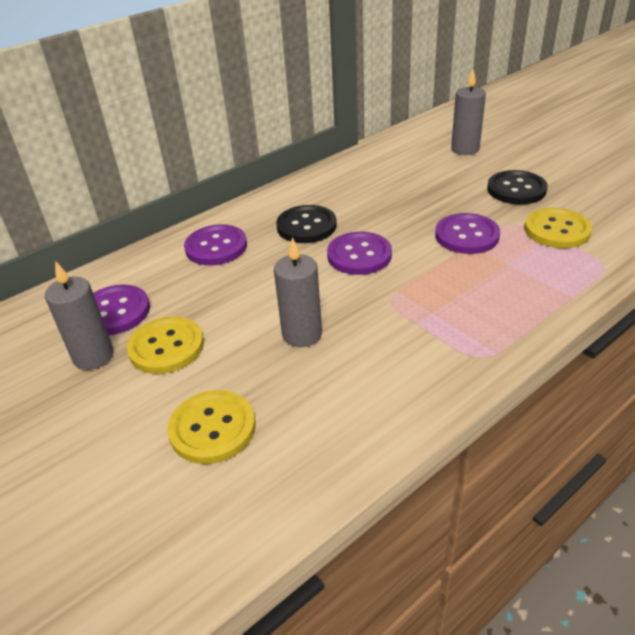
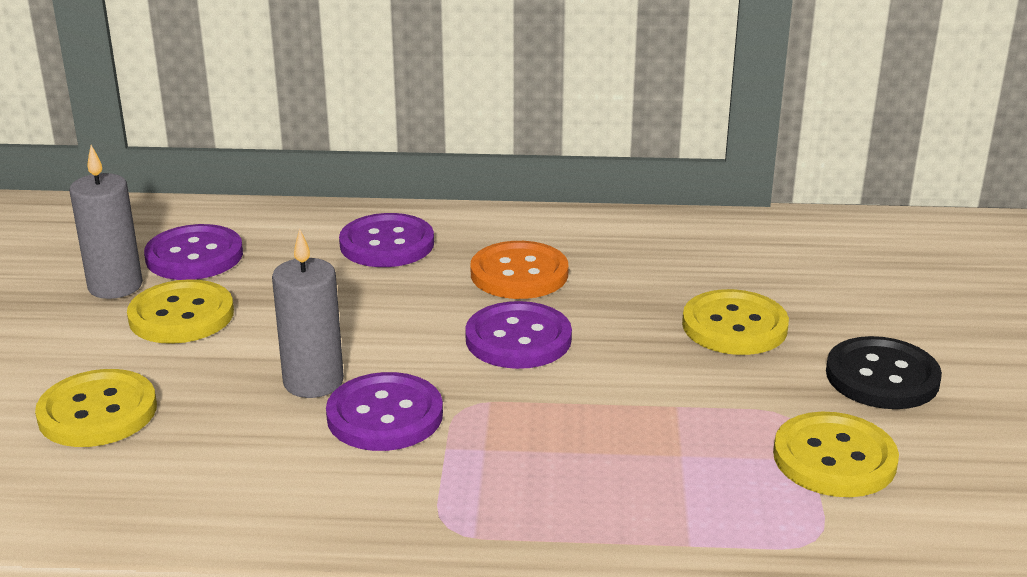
camera: 40 degrees right, 10 degrees down
(306, 226) = (519, 273): black button -> orange button
(433, 199) = (734, 326): none -> yellow button
(465, 149) = (912, 286): grey candle -> none
(466, 235) = (692, 392): purple button -> purple button (385, 415)

